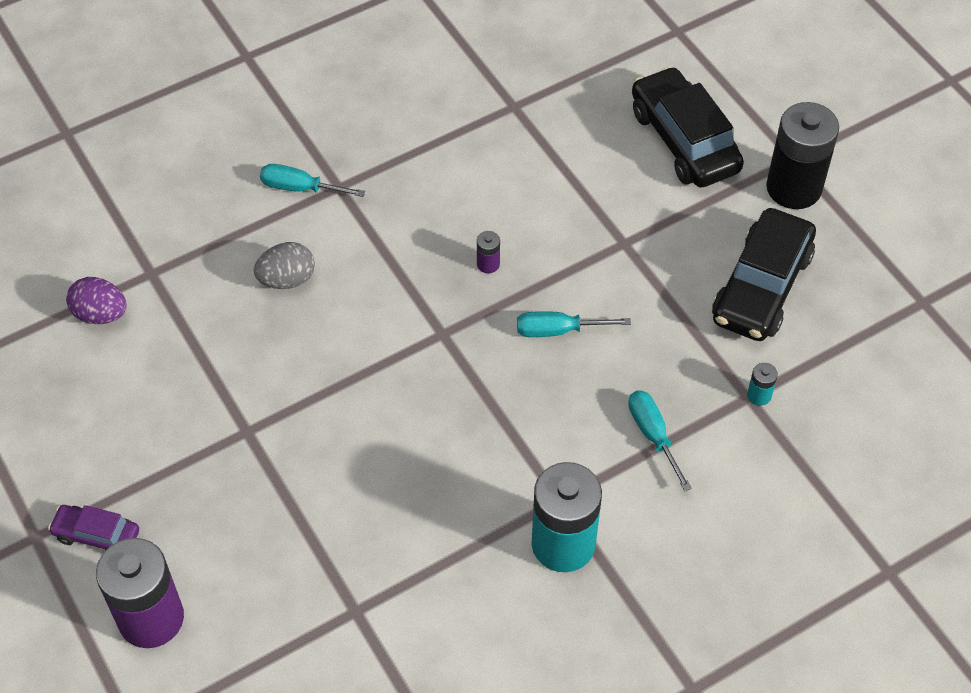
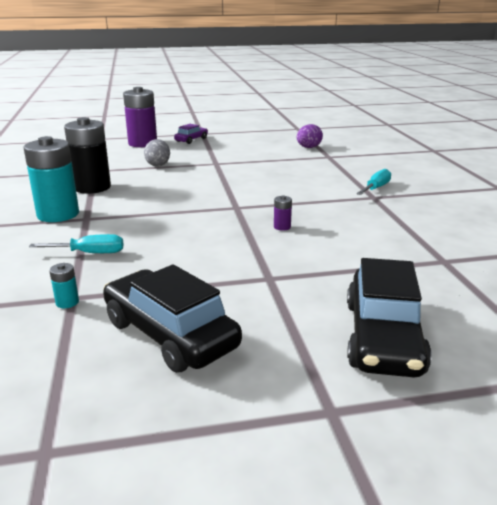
camera: 110 degrees right, 30 degrees down
(287, 279) = (306, 179): grey egg -> grey egg (158, 164)
(558, 330) = (207, 239): turquoise screwdriver -> none
(684, 140) = (383, 337): black car -> black car turned 105 degrees clockwise
(794, 188) = (284, 396): black battery -> black battery (92, 187)

